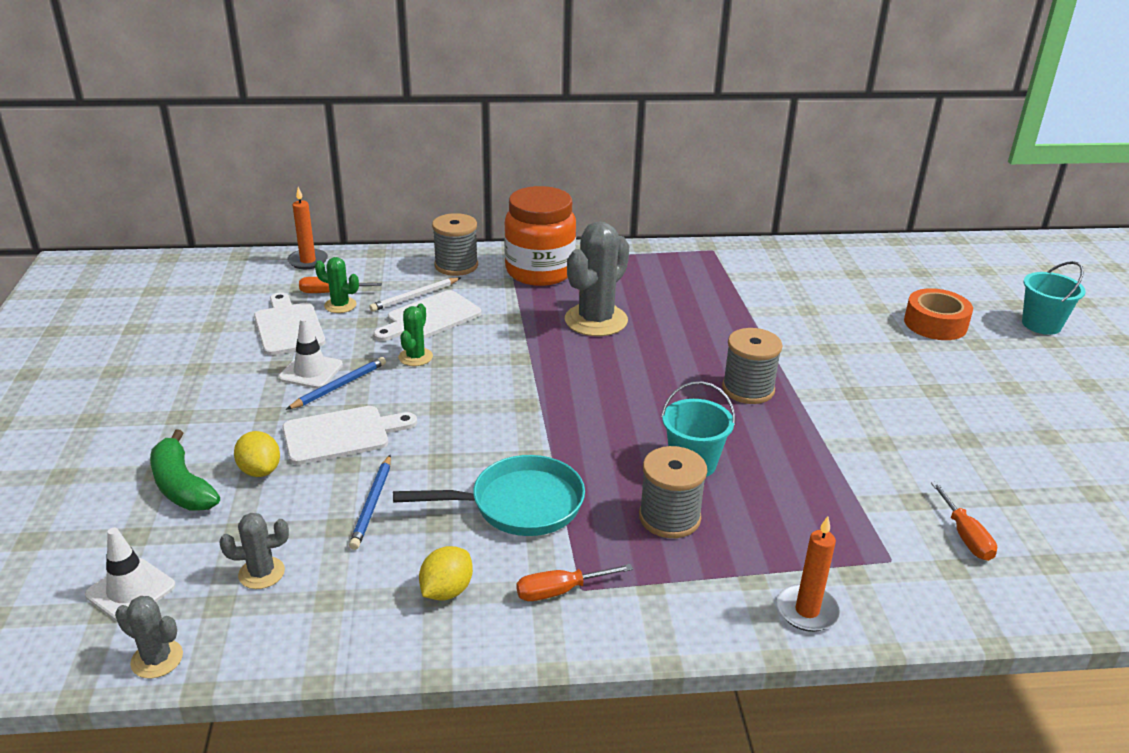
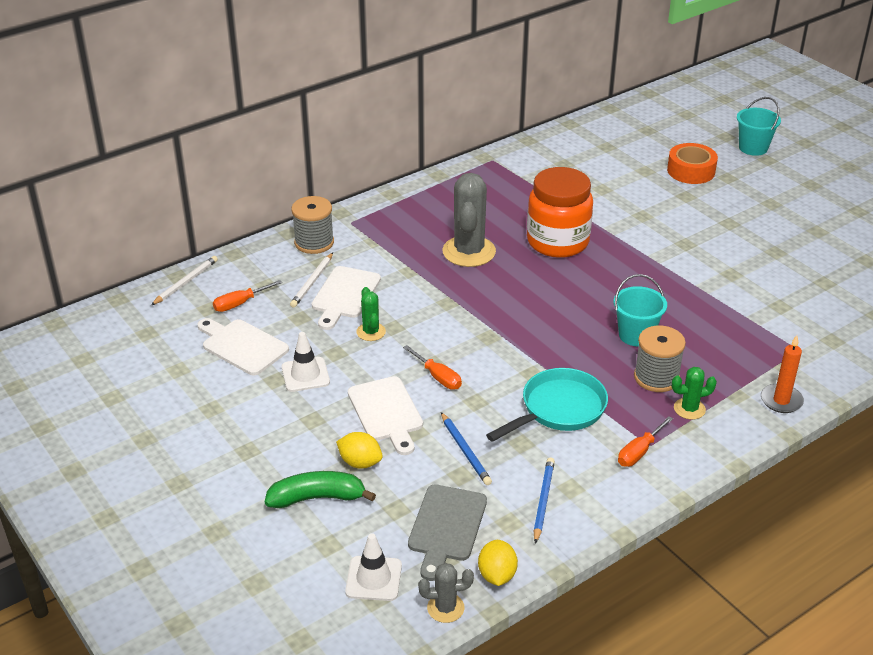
camera: 30 degrees left, 5 degrees up
(182, 486) = (317, 498): green banana -> green banana turned 150 degrees clockwise
(261, 573) = (446, 527): grey cactus -> grey cutting board
(308, 261) = (186, 282): orange candle -> white pencil
(339, 386) = (341, 377): blue pencil -> blue pencil (543, 501)
(340, 305) = (261, 312): green cactus -> green cactus (689, 409)
(342, 434) = (386, 412): white cutting board -> white cutting board turned 120 degrees clockwise
(446, 591) = (574, 483): yellow lemon -> yellow lemon (497, 575)
(540, 271) = (385, 225): orange jar -> orange jar (557, 242)
(748, 389) = (620, 267): grey spool -> none
(965, 536) = (823, 317): orange screwdriver -> orange screwdriver (438, 377)

